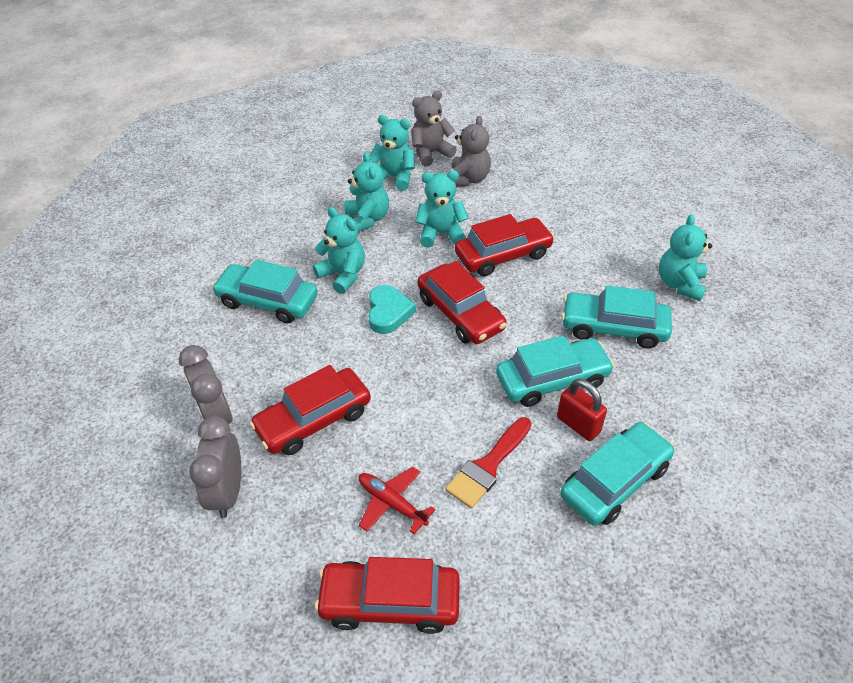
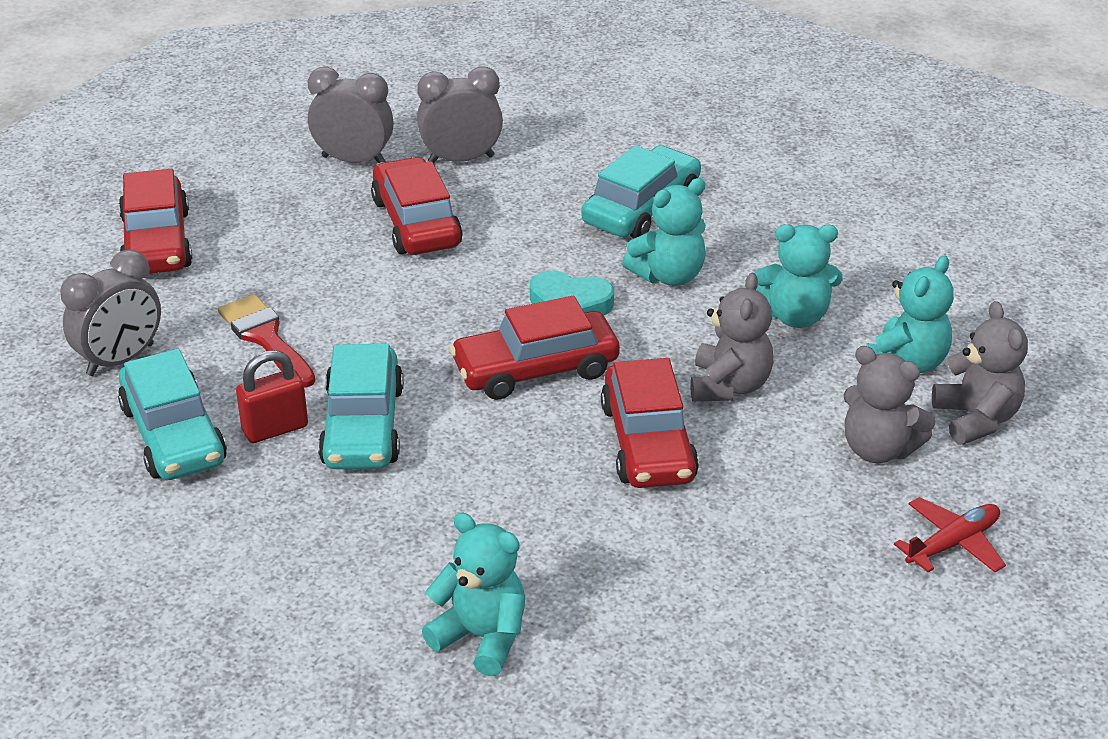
camera: 105 degrees right, 10 degrees down
(390, 602) = (156, 242): red car -> red car turned 150 degrees clockwise
(391, 503) = (266, 260): red plane -> red plane (953, 543)
(441, 234) = (729, 386): turquoise teddy bear -> grey teddy bear
(554, 555) = (120, 360): none -> grey clock
(613, 327) = (425, 519): turquoise car -> none

